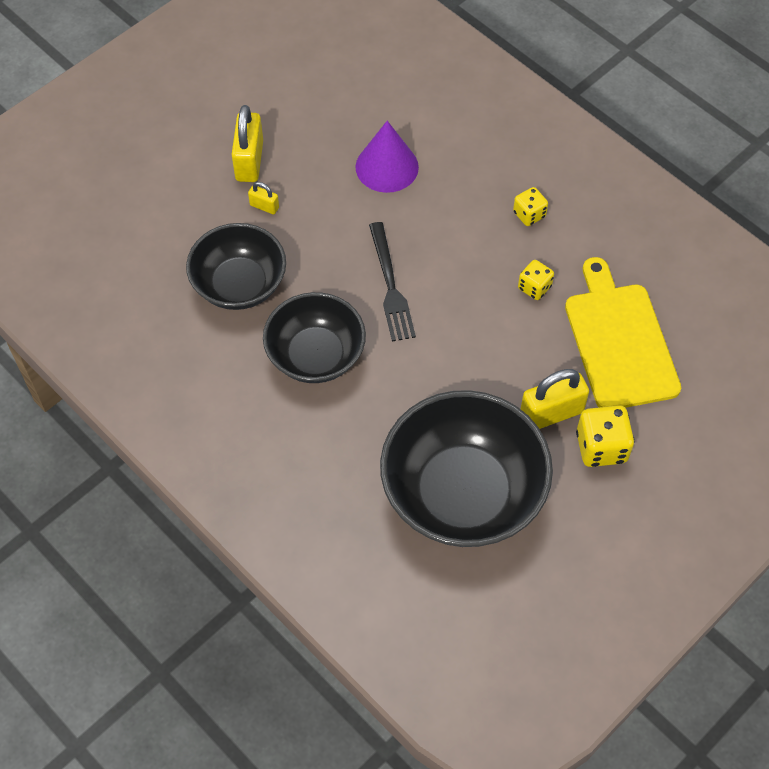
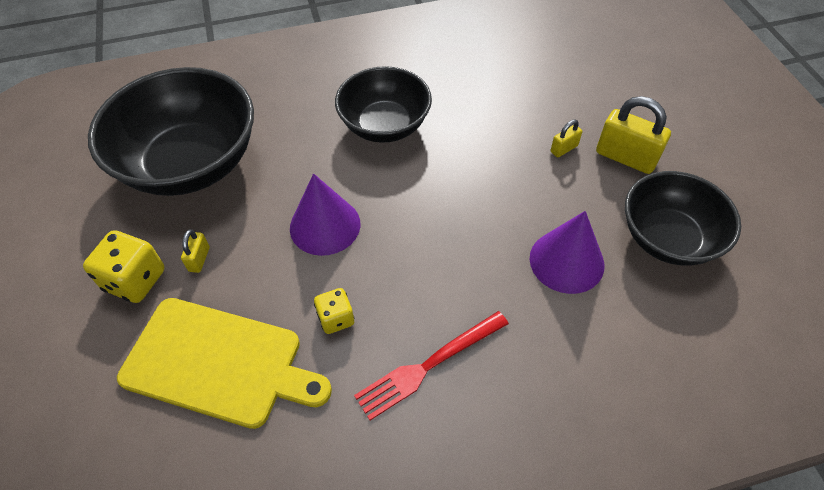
camera: 120 degrees right, 5 degrees down
(239, 284) = (486, 105): black bowl -> black bowl (668, 238)
(390, 285) = (419, 202): black fork -> none
(459, 341) = (325, 225): none -> purple cone
(529, 214) = (429, 365): yellow dice -> red fork
(551, 413) = (199, 259): yellow padlock -> yellow padlock, size x0.50

